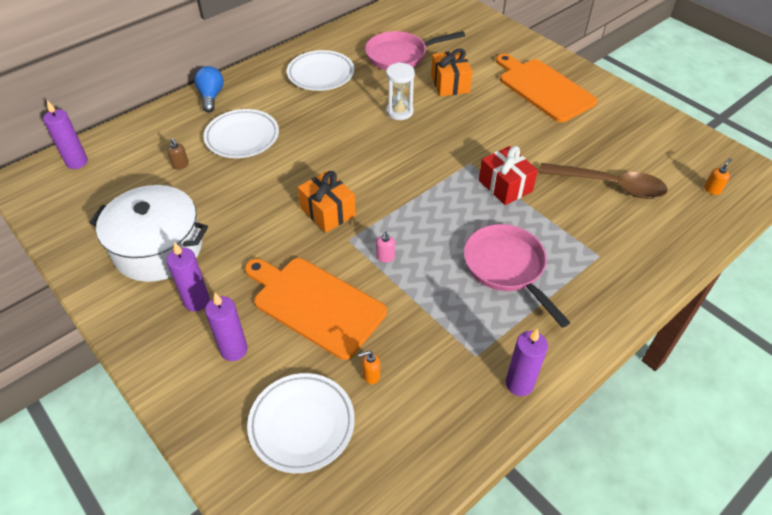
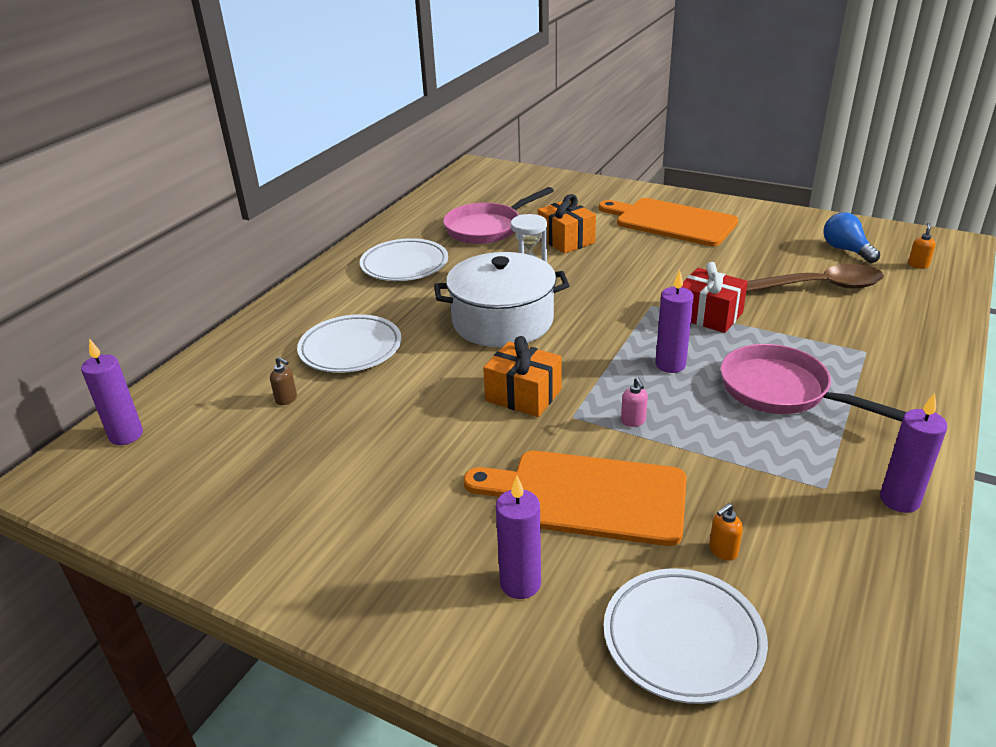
camera: 20 degrees left, 15 degrees down
(158, 248) = (322, 500): white pot -> white pot (502, 321)
(197, 301) = (424, 544): purple candle -> purple candle (670, 365)
(211, 96) = (276, 318): blue light bulb -> blue light bulb (846, 250)

